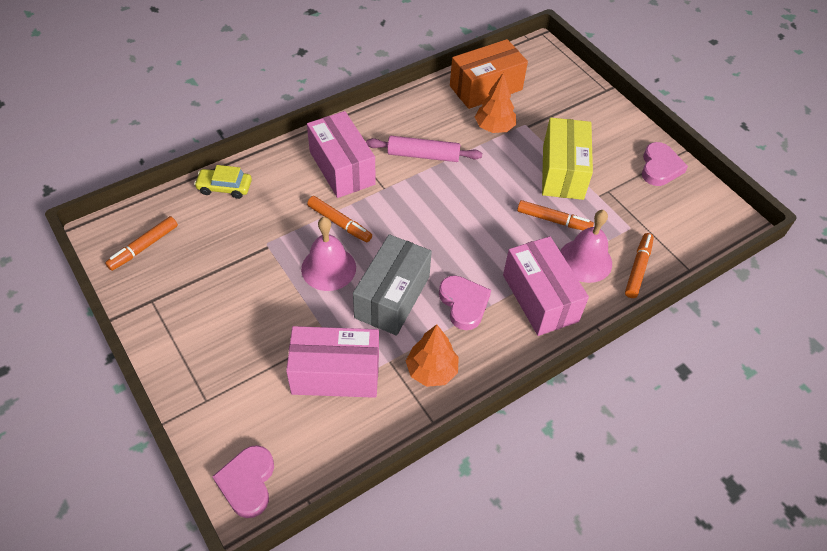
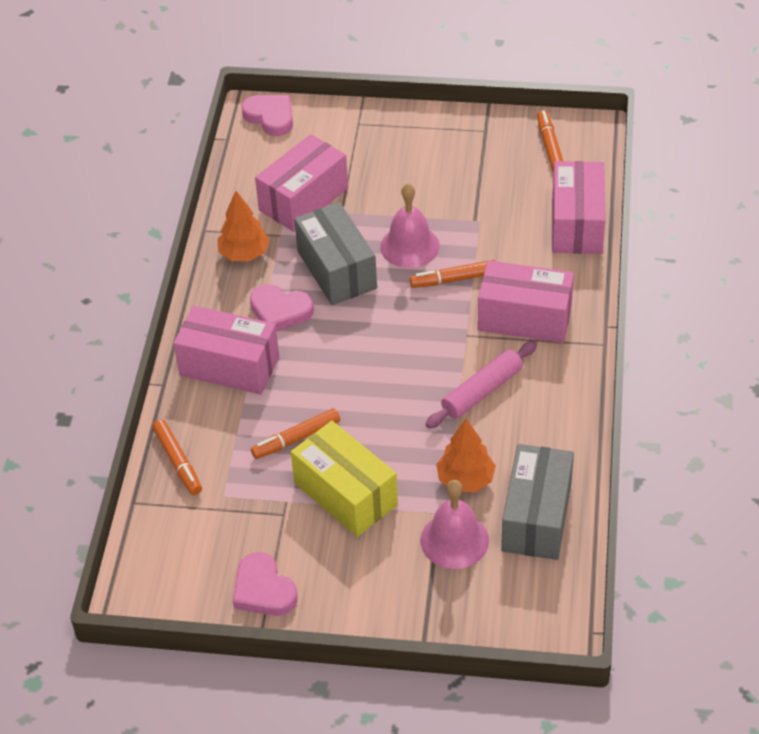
camera: 135 degrees right, 5 degrees down
(224, 187) = (577, 224): yellow car -> pink box
(486, 88) = (536, 517): orange box -> grey box
(585, 260) = (229, 428): pink bell -> pink bell (454, 540)

